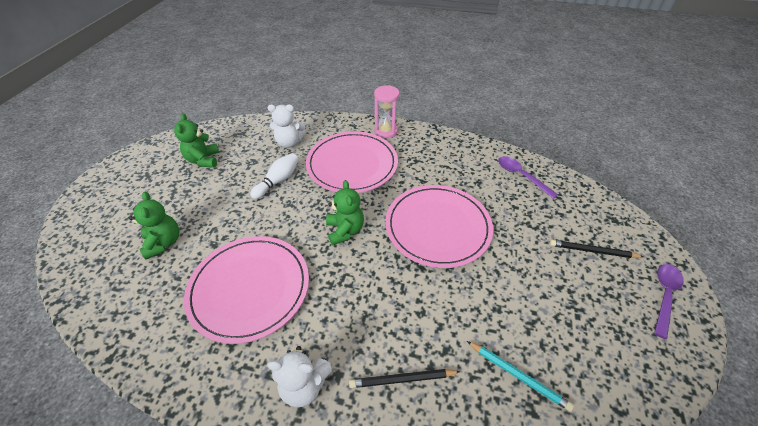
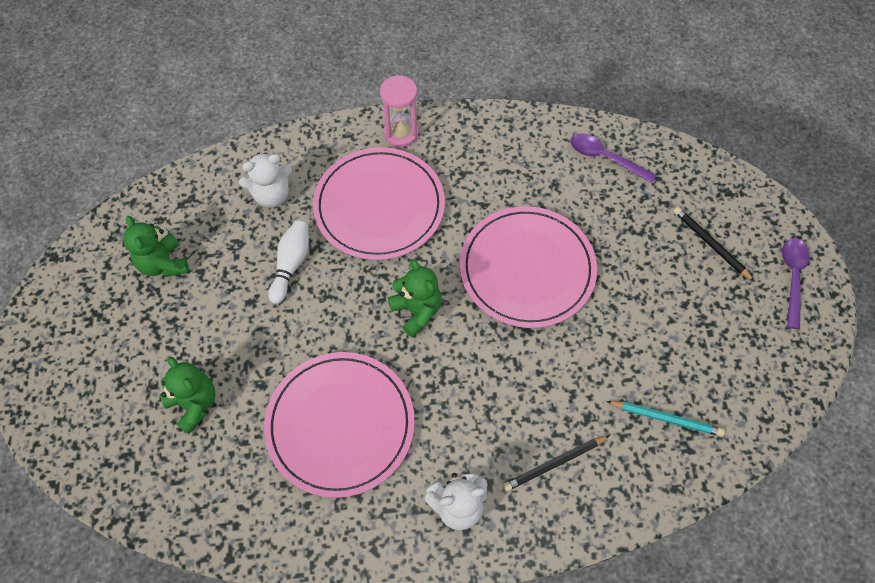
camera: 20 degrees left, 15 degrees up
(593, 251) = (711, 244): black pencil -> black pencil turned 60 degrees clockwise

